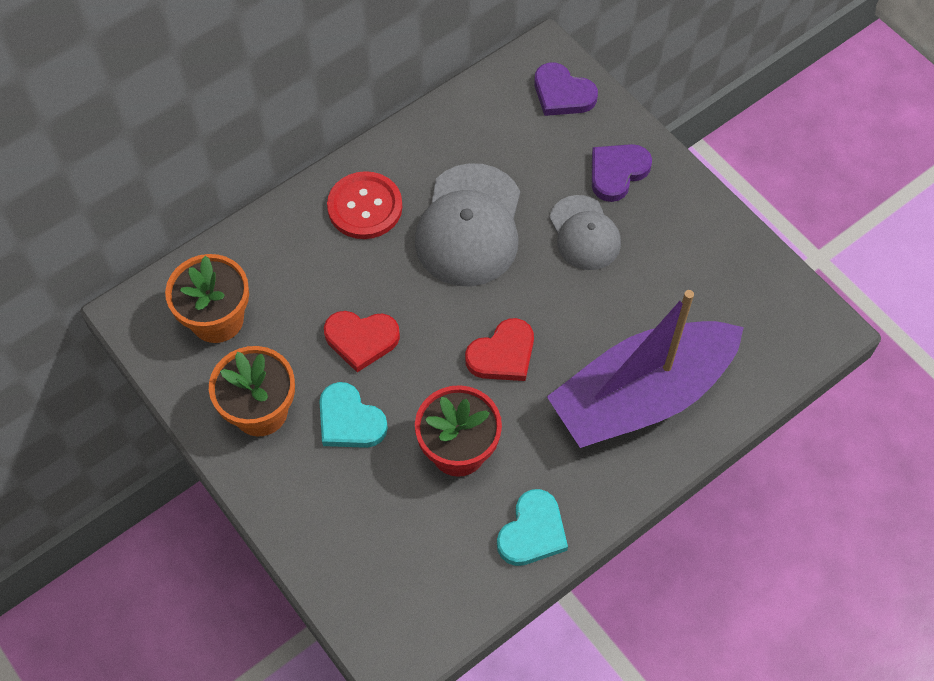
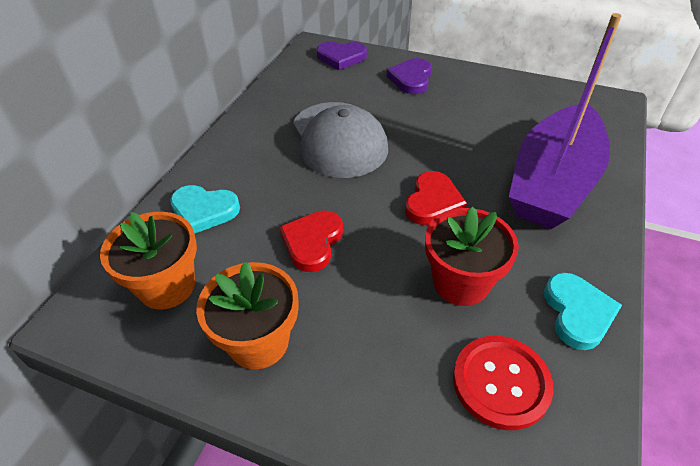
camera: 30 degrees left, 15 degrees down
(349, 420) = (349, 307): turquoise heart -> turquoise heart (204, 211)
(361, 340) = (312, 242): red heart -> red heart turned 135 degrees clockwise
(365, 207) = (250, 159): red button -> red button (501, 383)
(584, 233) = (421, 114): grey cap -> none

